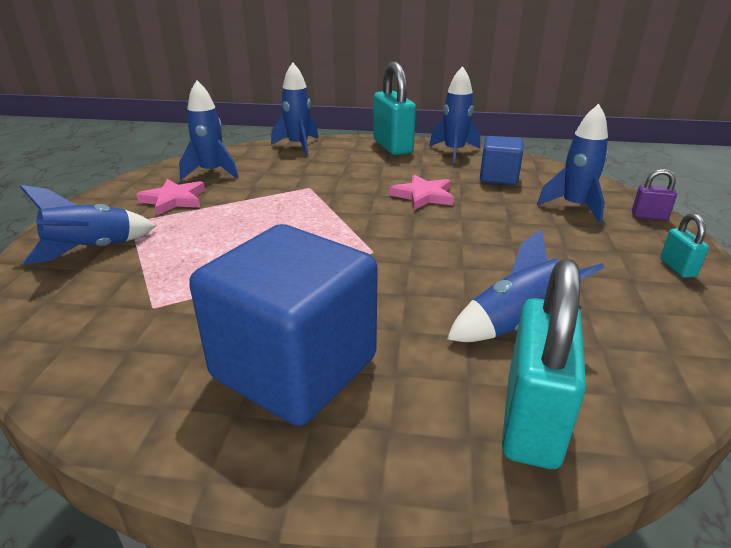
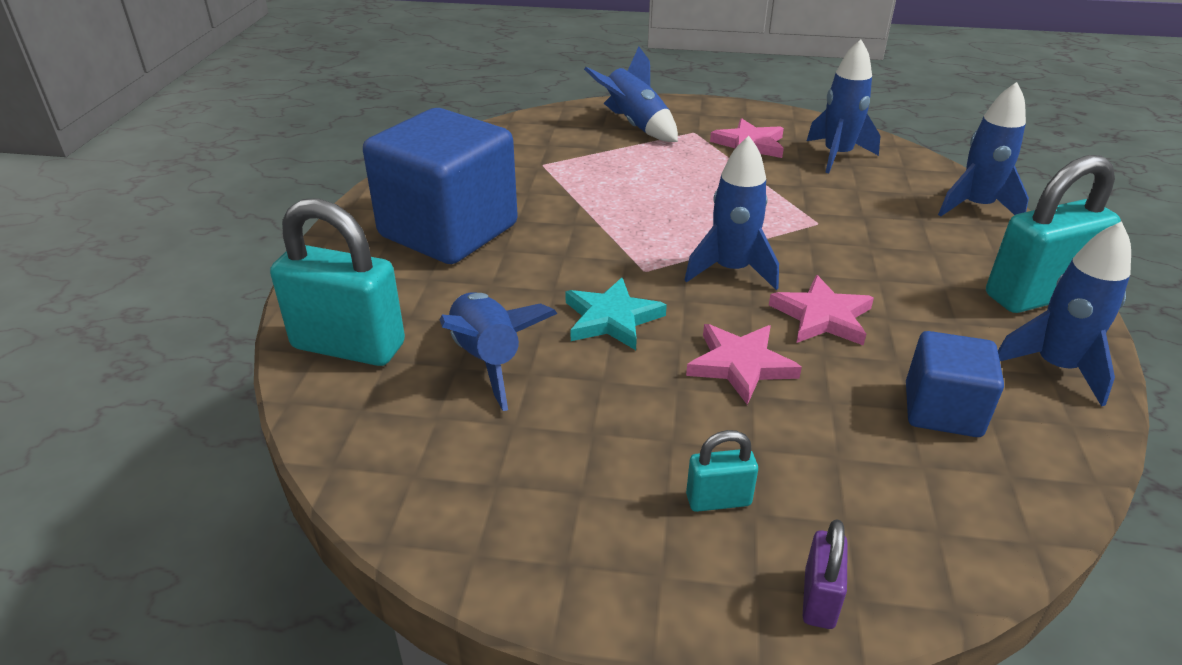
camera: 90 degrees right, 5 degrees up
(443, 266) = (611, 319): none -> turquoise star
(481, 223) = (740, 365): none -> pink star
(574, 207) = (833, 489): blue rocket -> blue rocket (731, 270)
(677, 268) = (613, 564): turquoise padlock -> turquoise padlock (718, 500)

